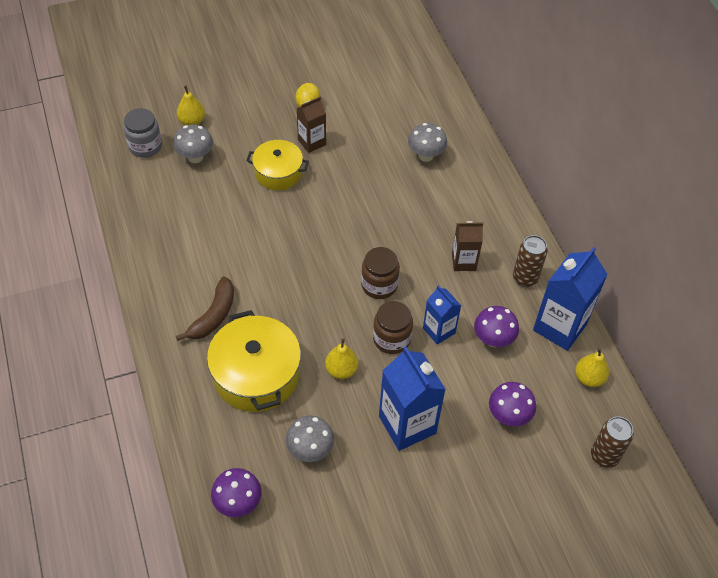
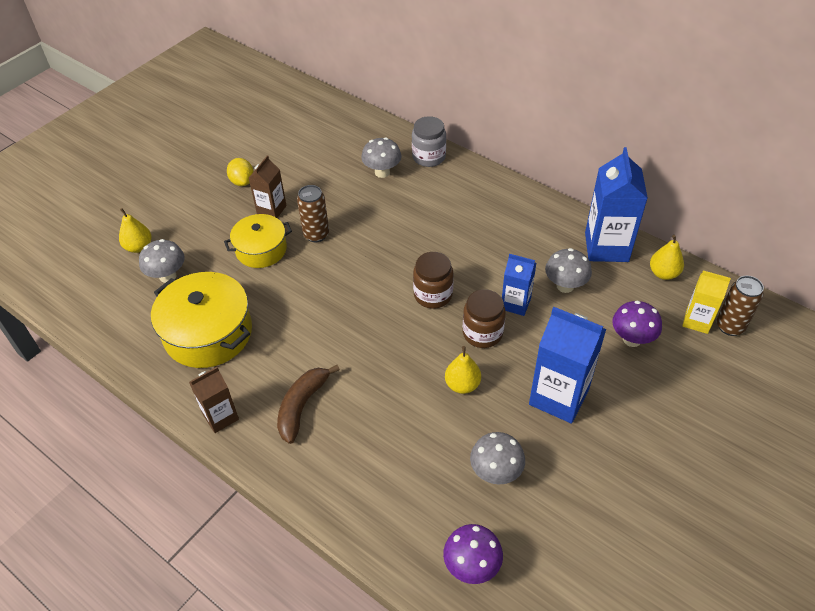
camera: 30 degrees left, 5 degrees down
(145, 146) = (107, 291): grey jar -> grey jar (429, 157)
(213, 315) = (302, 406): brown banana -> brown banana turned 150 degrees counterclockwise
(256, 374) = (388, 435): yellow pot -> yellow pot (208, 333)
(463, 262) = (487, 238): brown carton -> brown carton (220, 417)
(493, 339) = (565, 286): purple mushroom -> grey mushroom
(525, 278) = (546, 225): brown can -> brown can (316, 234)
(579, 434) = (697, 321): none -> yellow carton

